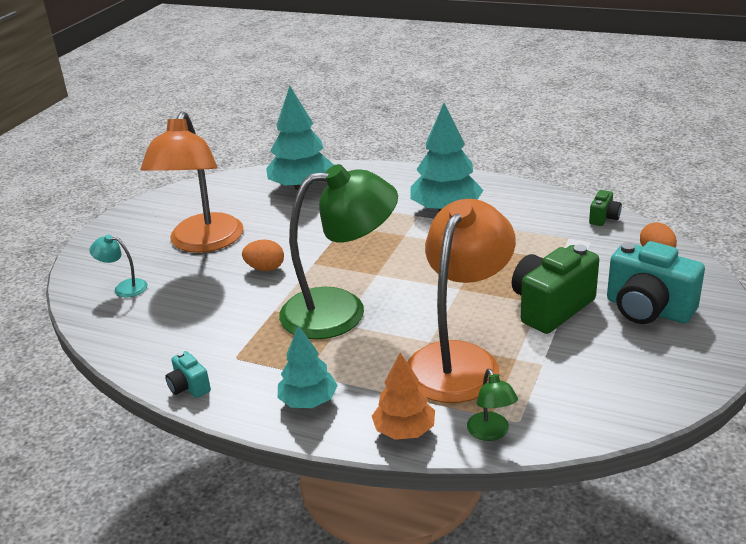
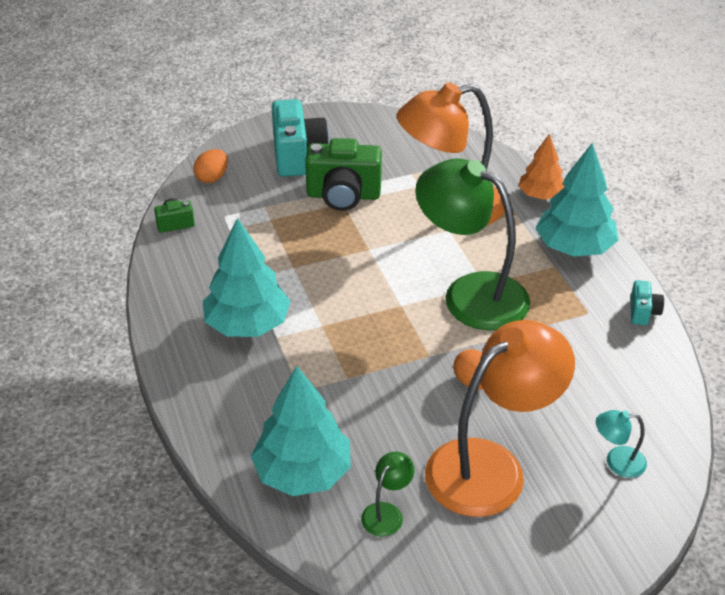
camera: 135 degrees left, 10 degrees up
(124, 287) = (617, 462): turquoise lamp -> turquoise lamp turned 120 degrees clockwise
(308, 401) = (574, 247): turquoise tree -> turquoise tree, size x1.62
(491, 433) = (498, 164): green lamp -> green lamp (387, 513)

